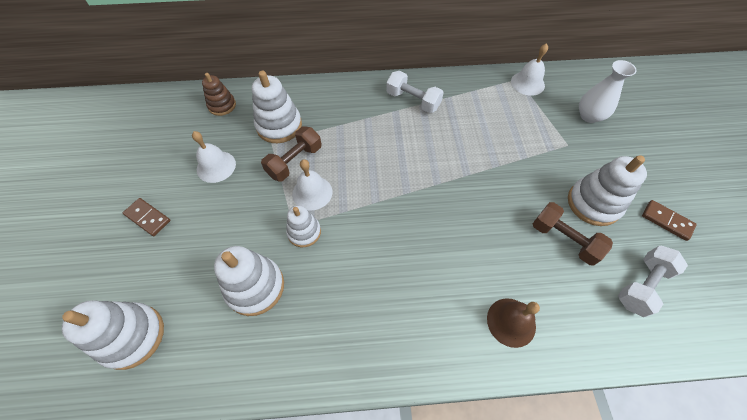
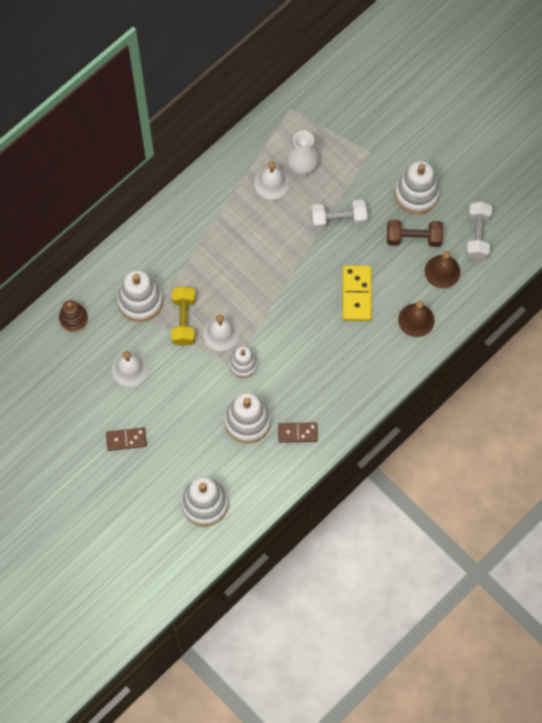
camera: 40 degrees left, 10 degrees up
(295, 161) = (184, 320): brown dumbbell -> yellow dumbbell
(413, 101) = (223, 196): white dumbbell -> white dumbbell (338, 220)
(465, 249) = (357, 294): none -> yellow domino
(527, 83) = (300, 108): white bell -> white bell (271, 183)
(576, 293) = (442, 271): none -> brown bell
(589, 116) = (369, 109): white vase -> white vase (302, 165)
(666, 221) = (470, 172): brown domino -> brown domino (297, 433)

